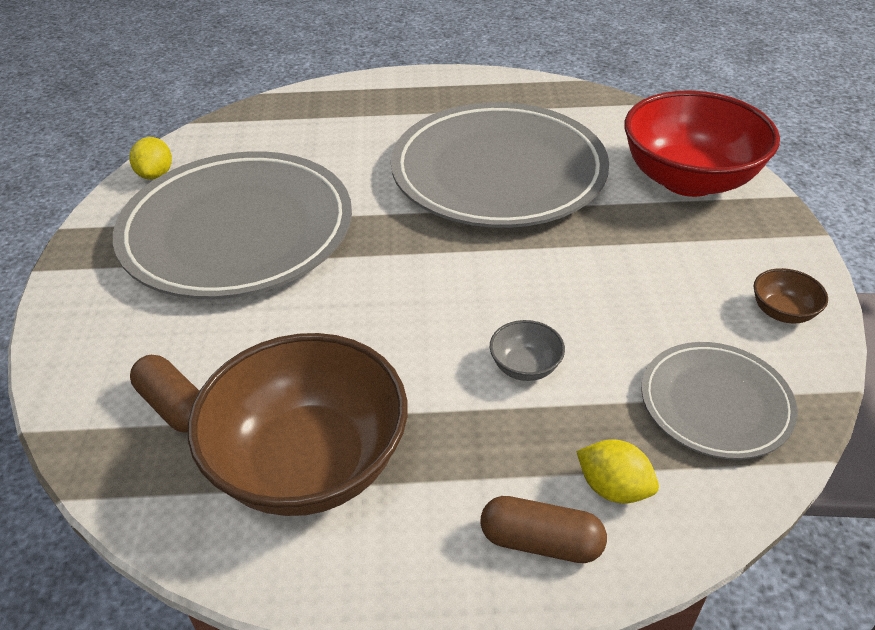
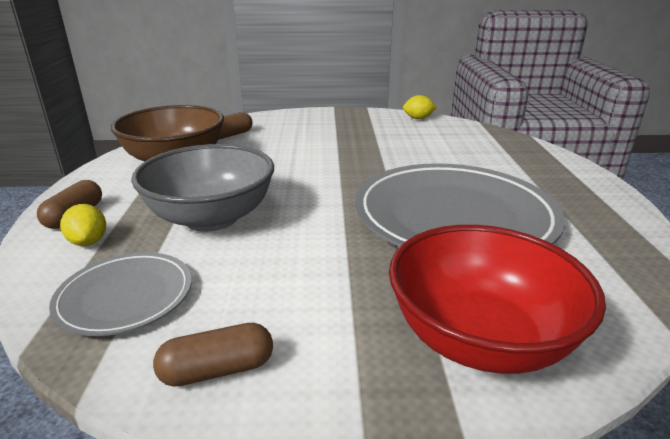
camera: 90 degrees right, 15 degrees down
(237, 232) = (364, 138): grey plate -> none
(525, 367) = (211, 218): grey bowl -> grey bowl, size x2.50
(613, 488) = (88, 242): yellow lemon -> yellow lemon turned 60 degrees counterclockwise
(782, 312) = (217, 370): brown bowl -> brown capsule

